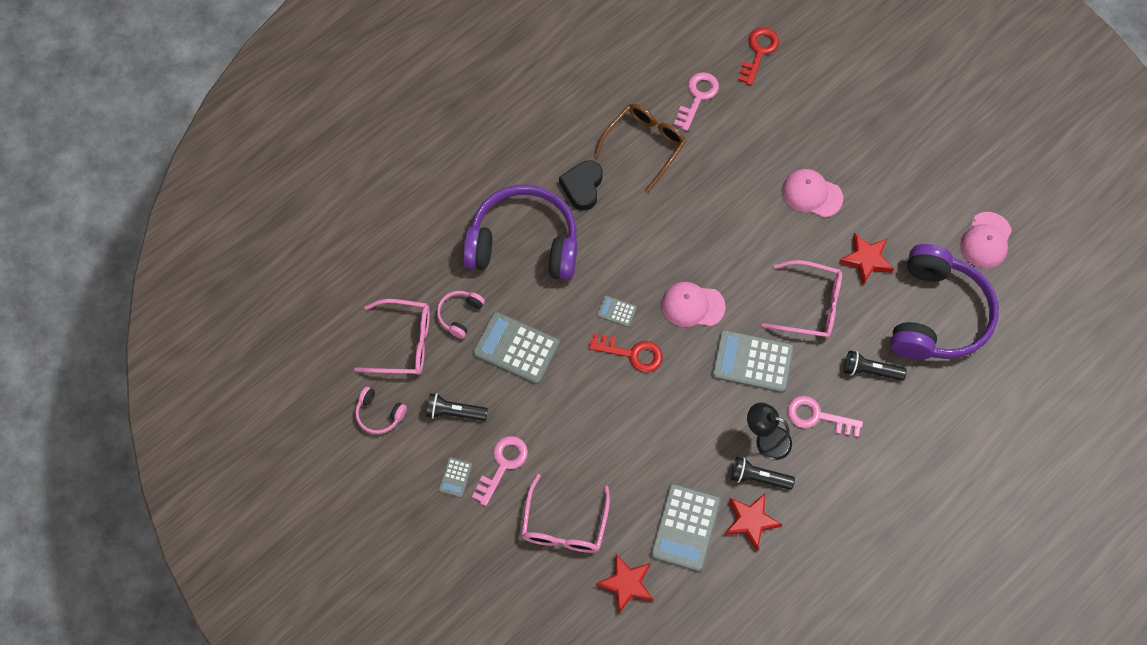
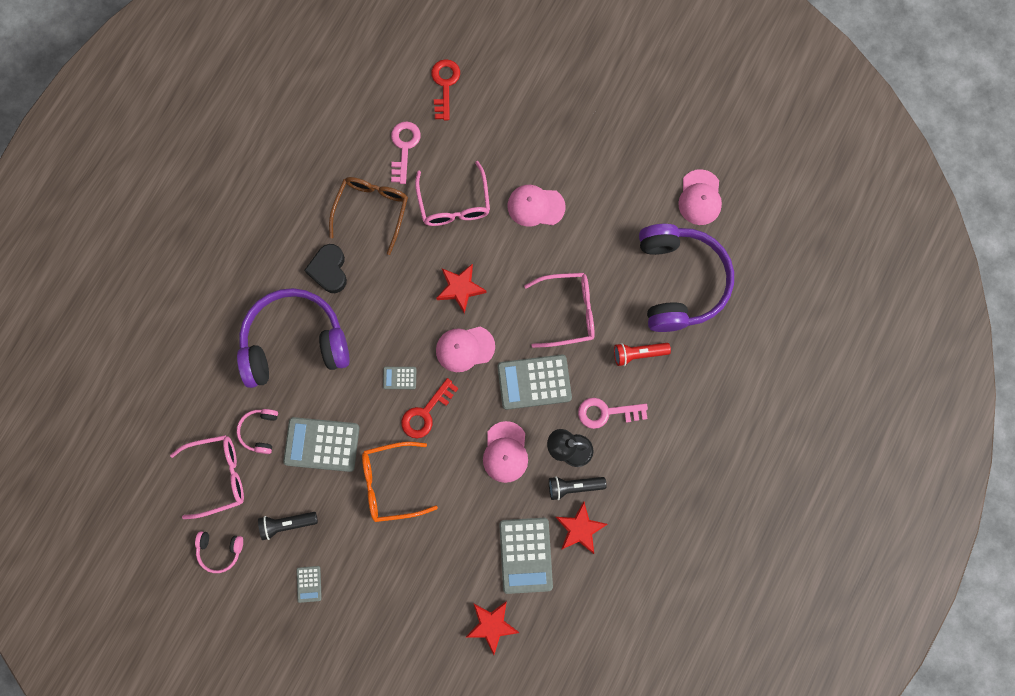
camera: 20 degrees left, 10 degrees up
(502, 465) = (347, 557): pink key -> none
(564, 525) = (420, 592): pink glasses -> pink glasses (454, 203)
(572, 409) = (391, 483): none -> orange glasses
(631, 353) = (426, 412): red key -> red key turned 135 degrees clockwise
(699, 419) = (505, 452): none -> pink cap
(866, 260) = (602, 252): red star -> red star (460, 288)
(870, 370) = (638, 354): black flashlight -> red flashlight

